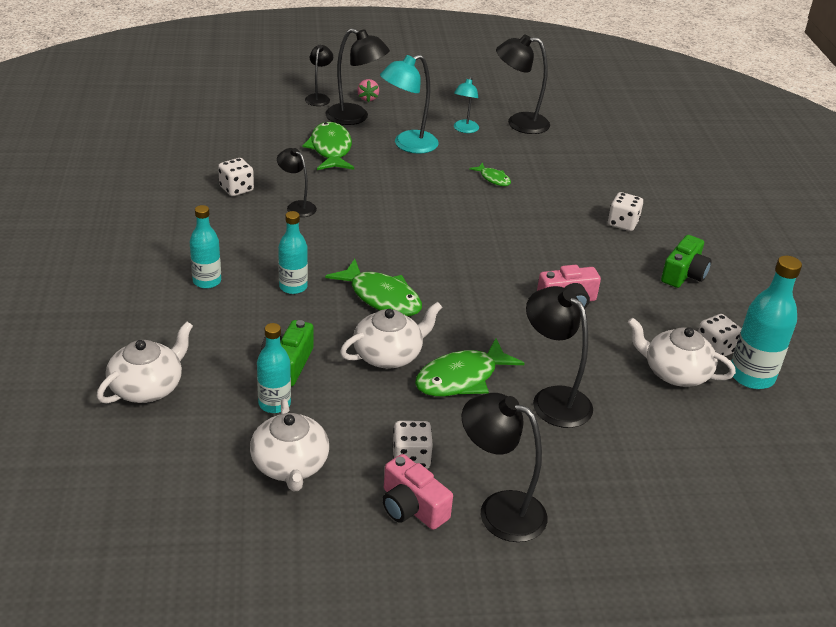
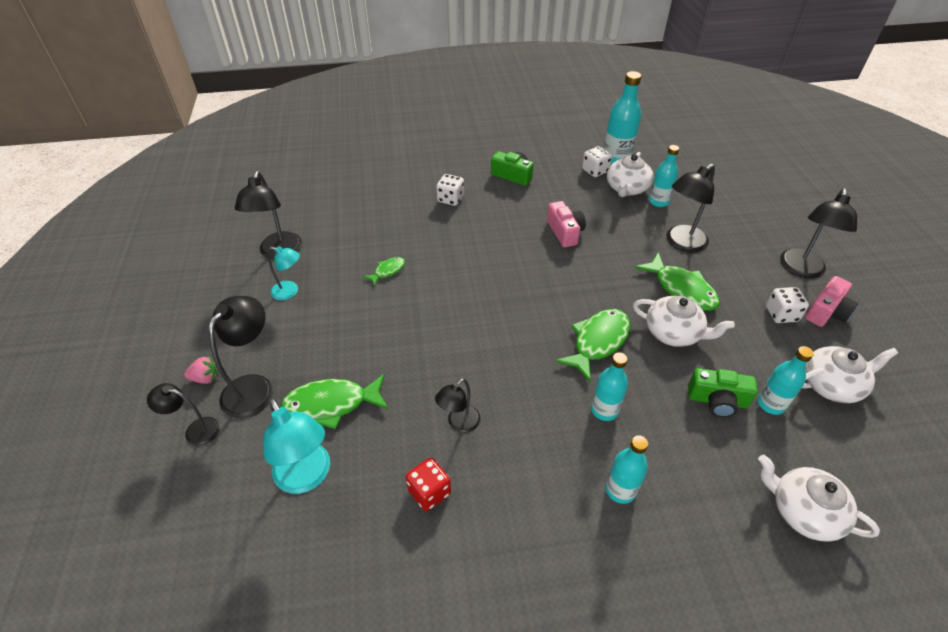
camera: 90 degrees left, 10 degrees up
(236, 189) = (429, 492): white dice -> red dice
(388, 355) = (673, 333): white teapot -> white teapot turned 150 degrees clockwise
(408, 145) = (322, 335): turquoise lamp -> turquoise lamp (307, 477)
(648, 398) = (658, 201): none -> turquoise bottle

